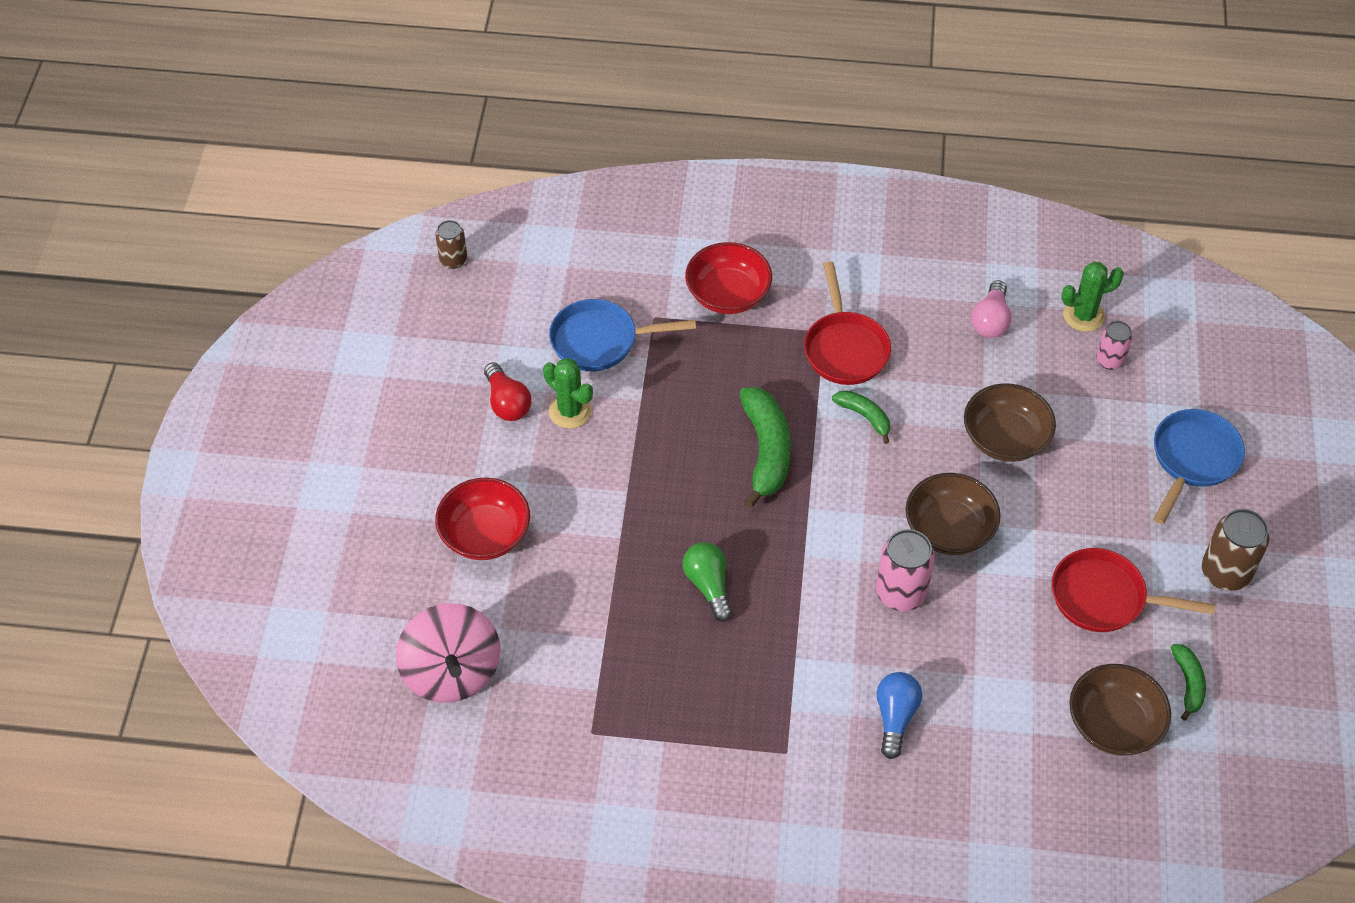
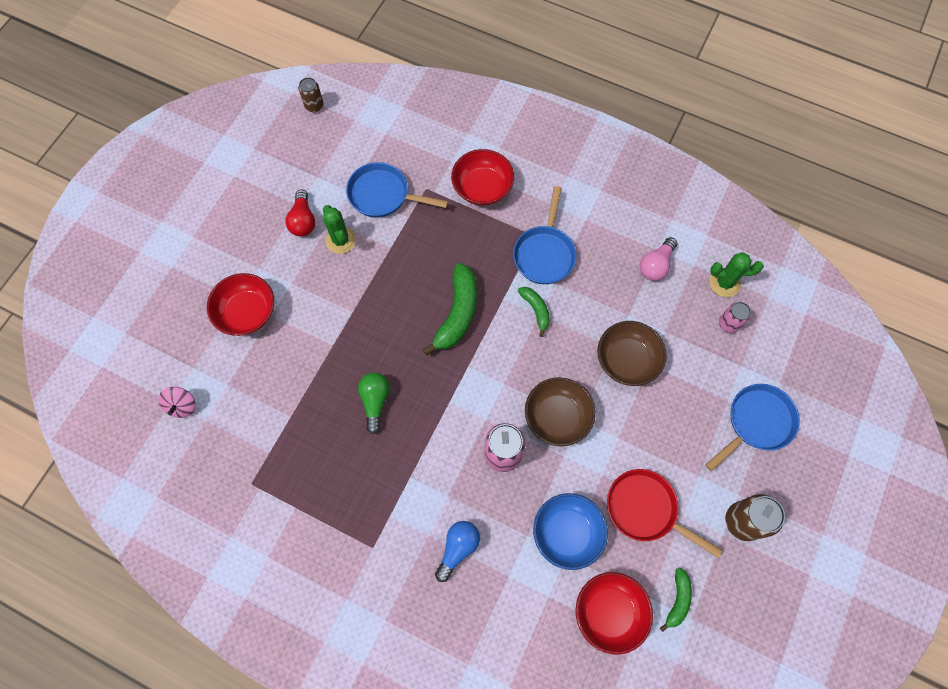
camera: 20 degrees right, 15 degrees up
(452, 672) = (182, 405): pink spinning top -> pink spinning top, size x0.50
(845, 348) = (544, 254): red pan -> blue pan
(1022, 655) = (567, 533): none -> blue bowl
(1113, 724) = (609, 612): brown bowl -> red bowl

